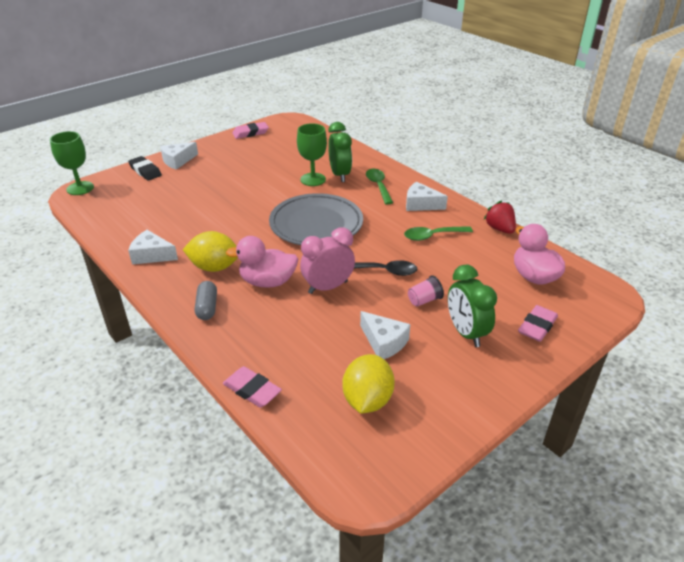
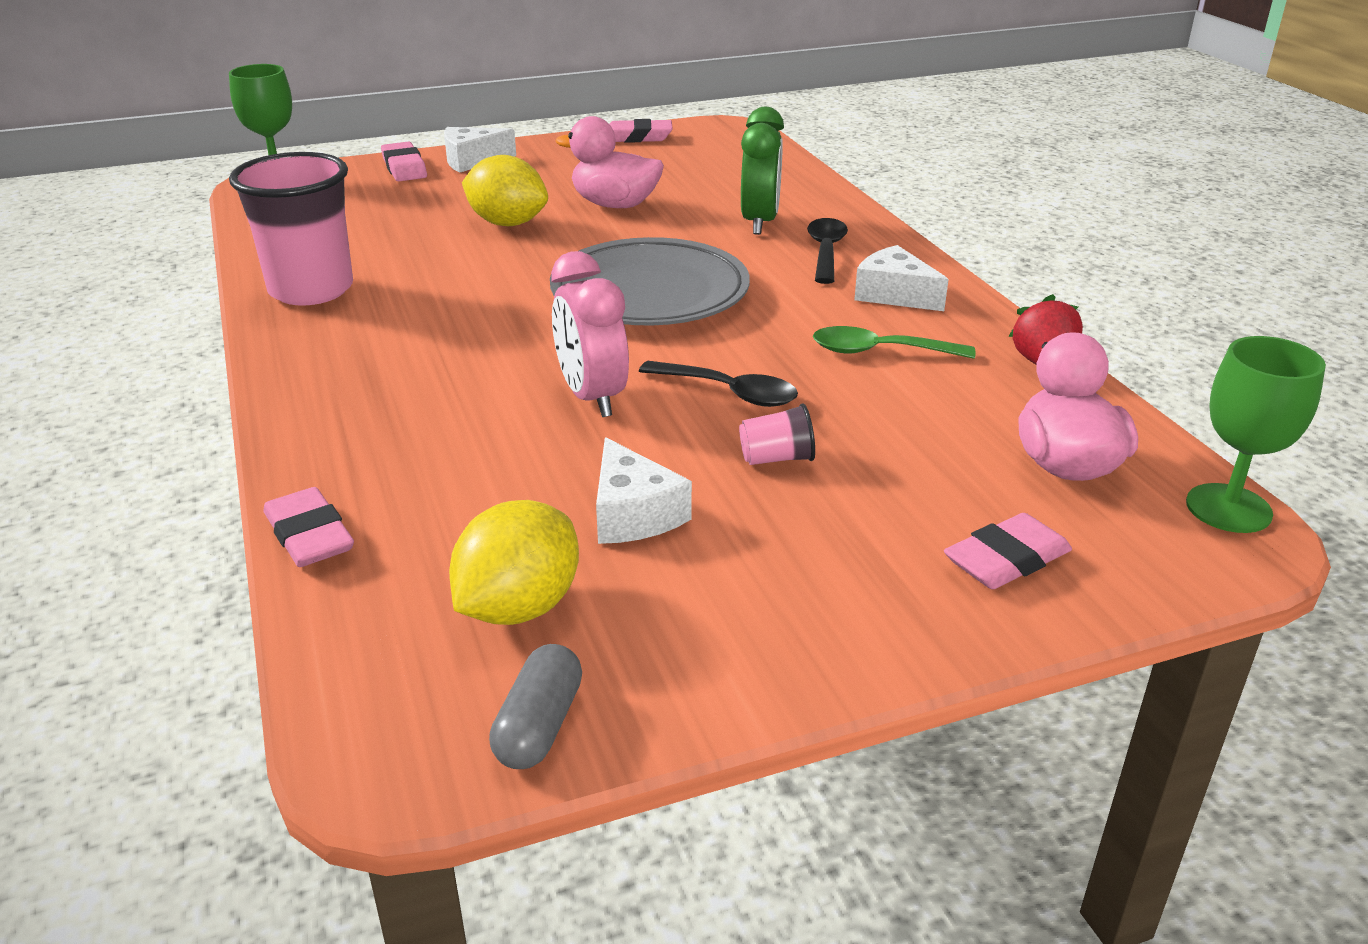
camera: 20 degrees right, 5 degrees down
(145, 171) = (404, 168): black eraser -> pink eraser
(152, 255) = (311, 290): white cheese -> pink cup
(207, 307) = (339, 386): grey capsule -> grey capsule (539, 726)
(214, 267) = (404, 327): yellow lemon -> yellow lemon (507, 223)
(268, 282) = (483, 367): pink duck -> pink duck (615, 205)
(313, 179) = (700, 222): green goblet -> green goblet (1228, 508)
(328, 287) = (592, 397): pink clock -> pink clock turned 105 degrees counterclockwise
(378, 186) = (826, 251): green spoon -> black spoon
(466, 333) = (826, 535): green clock -> none

